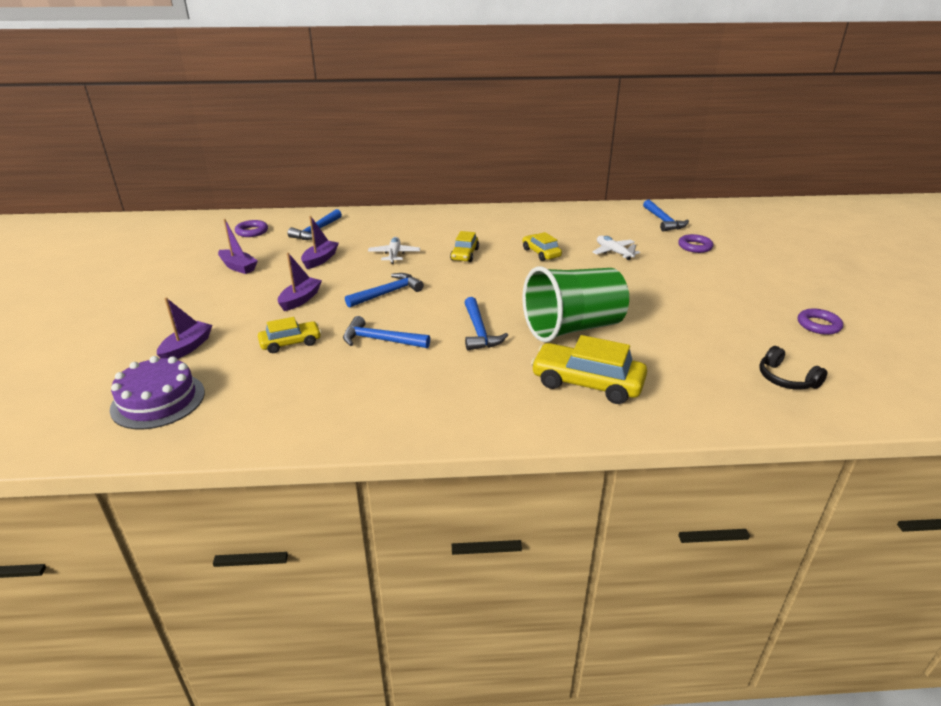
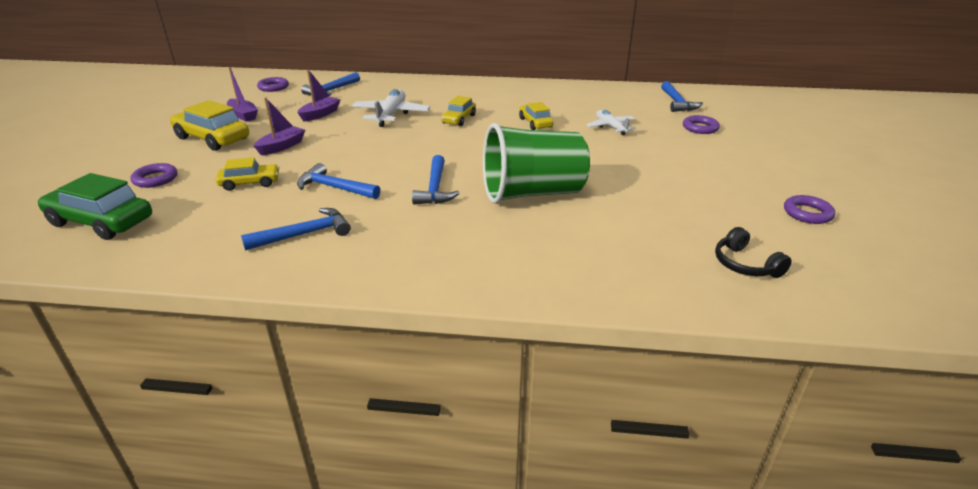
camera: 10 degrees right, 0 degrees up
(158, 400) = (101, 222): purple cake -> green car
(187, 348) = (155, 179): purple boat -> purple ring
(387, 293) = (365, 147): blue hammer -> blue hammer (304, 234)
(394, 255) = (391, 115): white plane -> white plane, size x1.54
(587, 383) = (520, 247): yellow car -> yellow car (212, 138)

